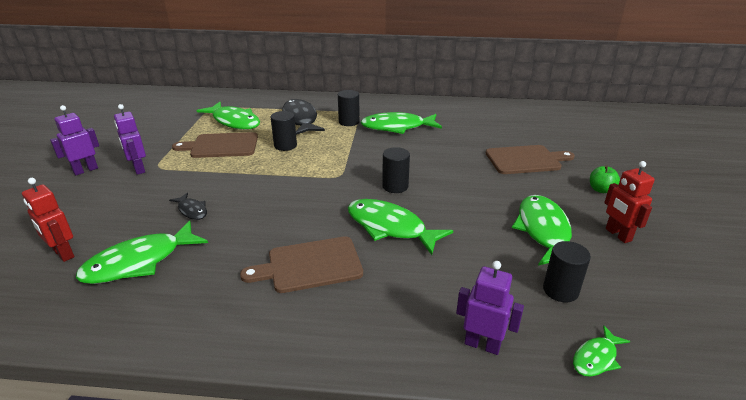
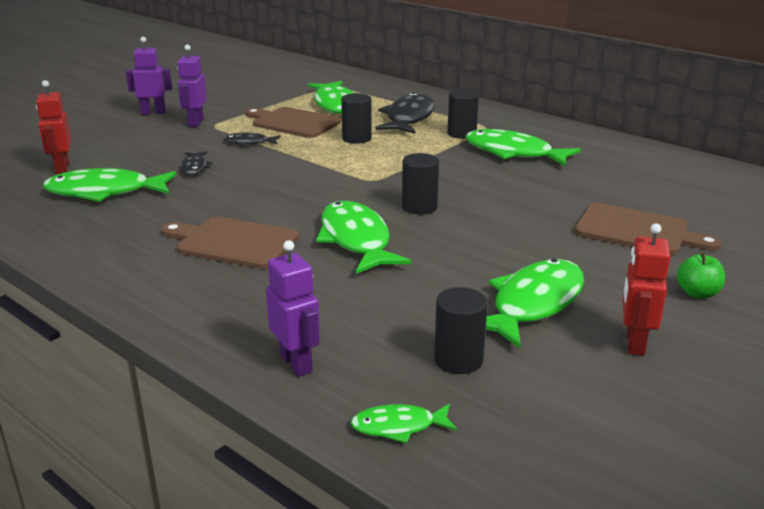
camera: 35 degrees right, 5 degrees down
(208, 173) = (249, 143): none -> black fish

